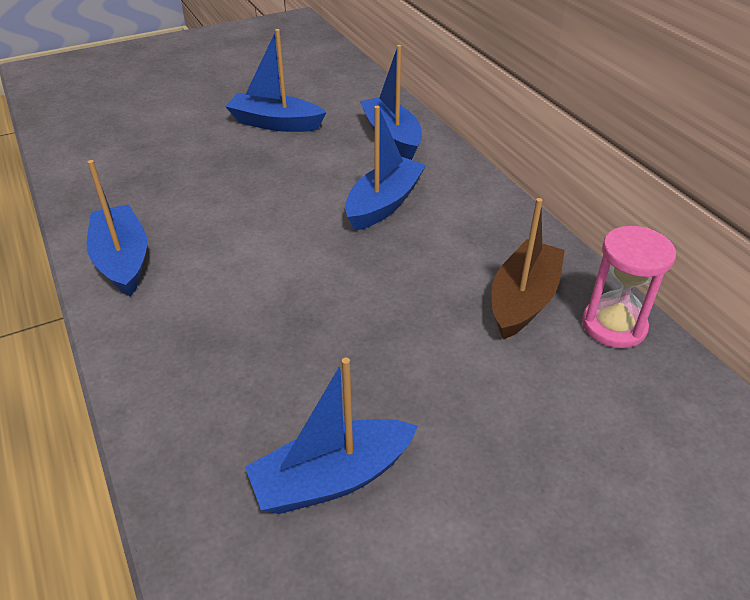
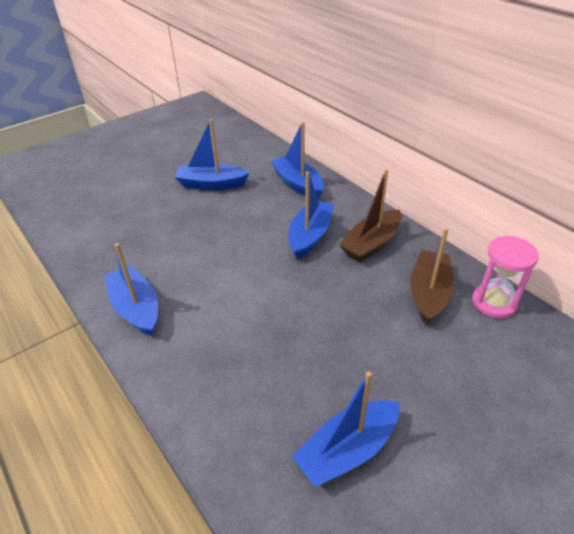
camera: 10 degrees left, 0 degrees up
(465, 225) = (371, 244): none -> brown boat

